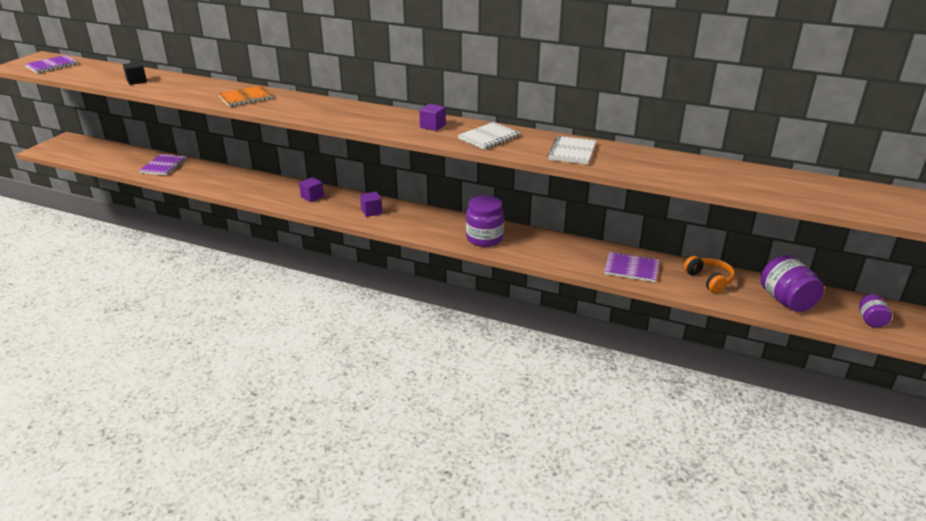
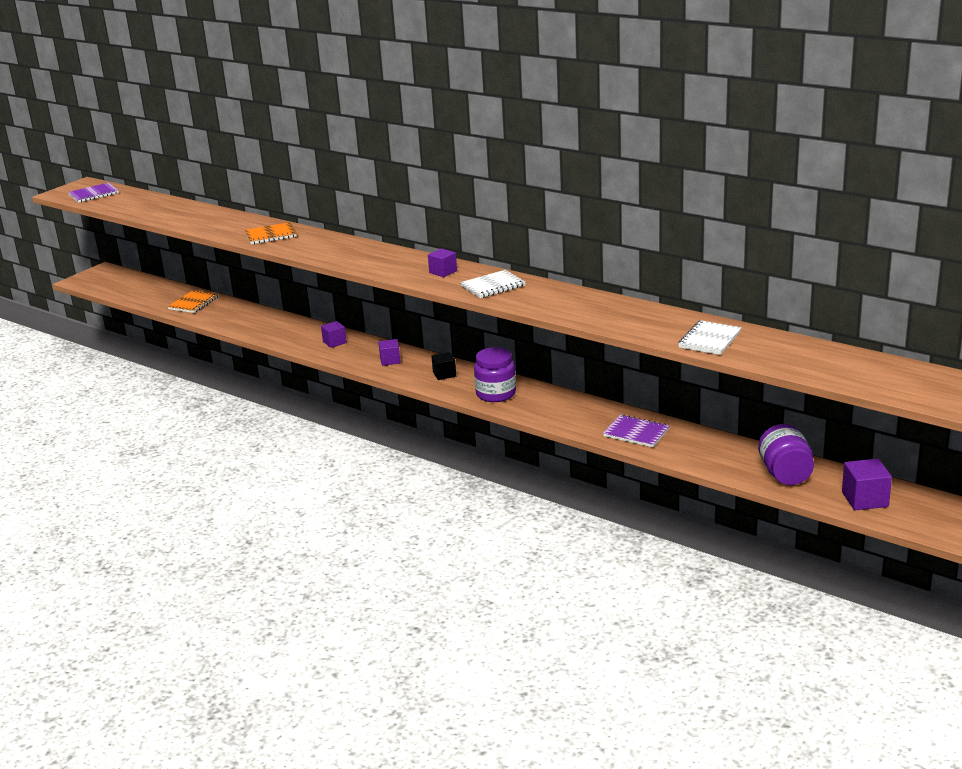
camera: 15 degrees right, 5 degrees down
(136, 81) = (171, 213): black cube -> black cube (444, 374)
(163, 166) = (194, 303): purple notebook -> orange notebook
(572, 152) = (568, 304): white notebook -> white notebook (709, 339)
(709, 280) = (714, 449): orange headphones -> none
(871, 320) = (865, 499): purple jar -> purple cube

